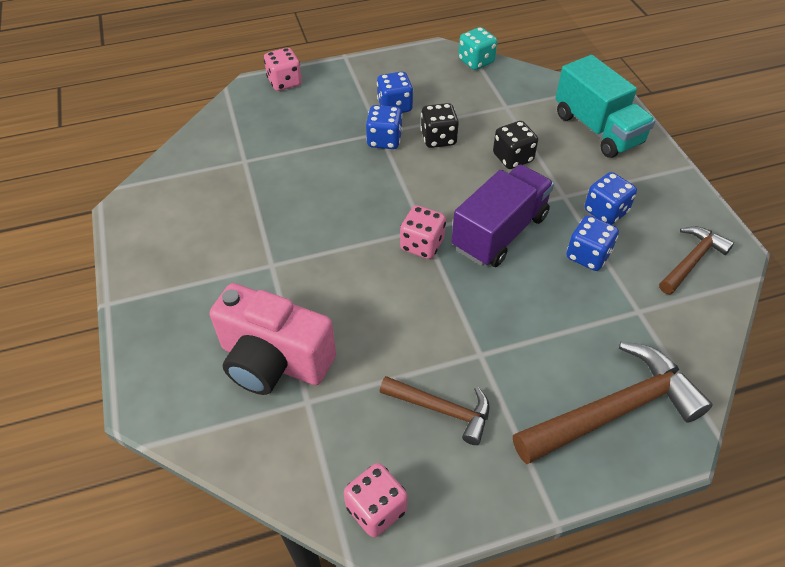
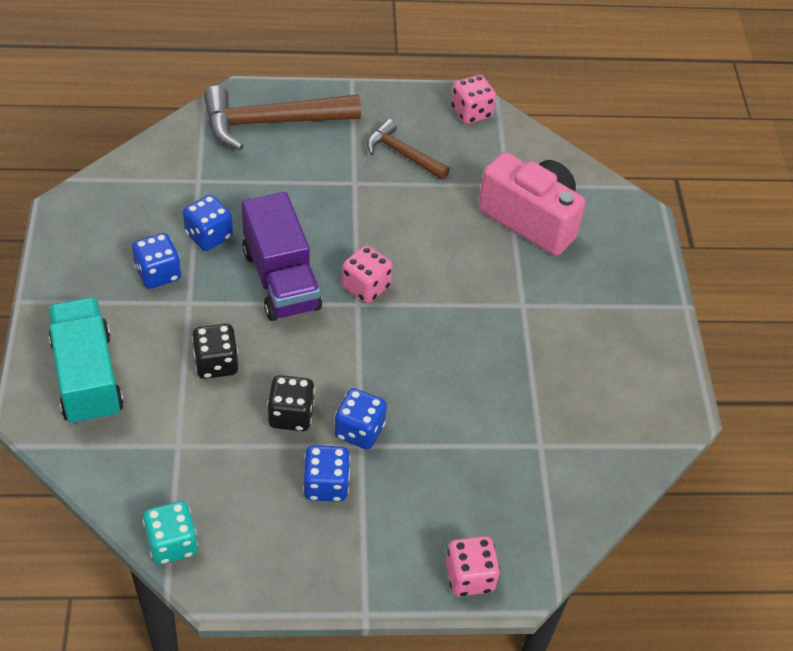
camera: 170 degrees left, 0 degrees up
(500, 232) = (281, 280): purple truck -> purple truck turned 75 degrees counterclockwise
(691, 260) = (115, 207): brown hammer -> none

